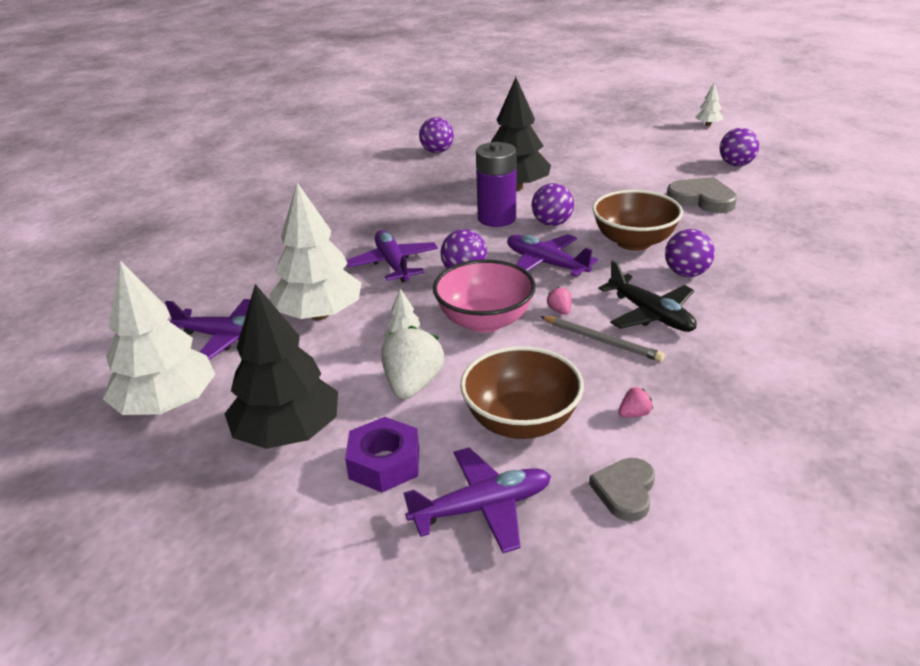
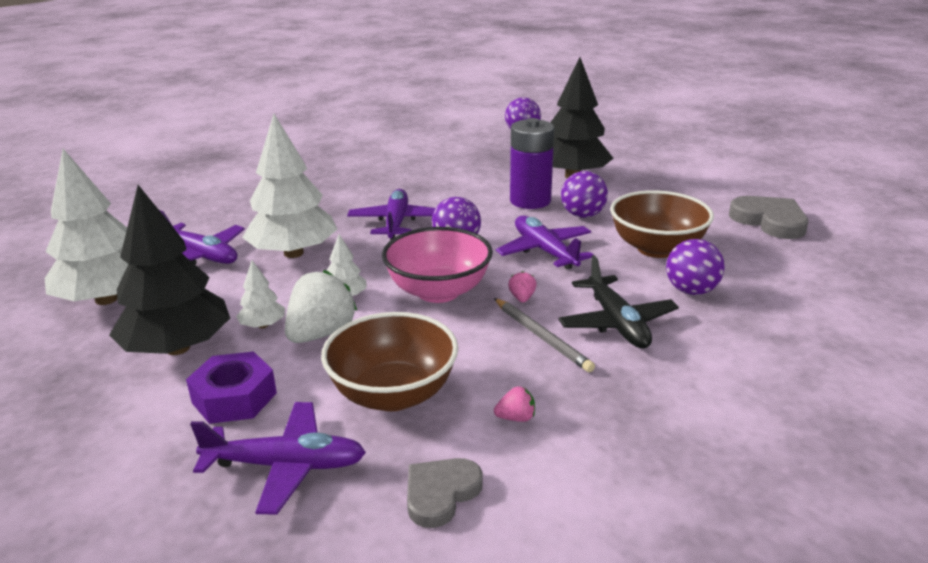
camera: 20 degrees right, 5 degrees down
(708, 124) = (836, 149): white tree -> white tree (263, 325)
(736, 164) = (839, 193): purple ball -> none

